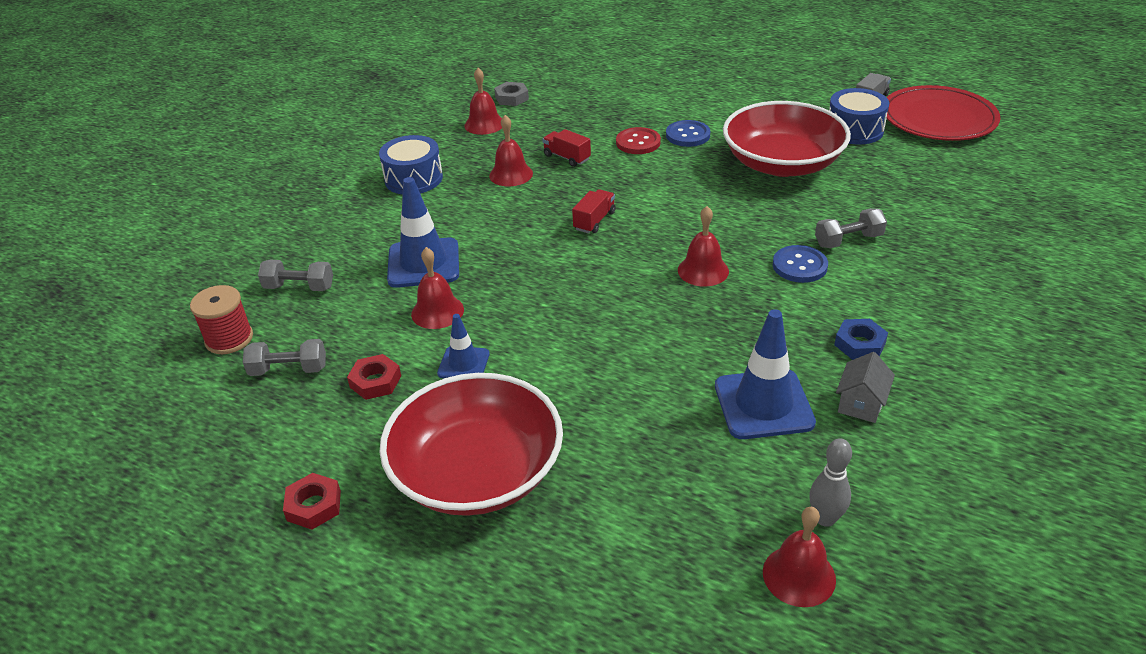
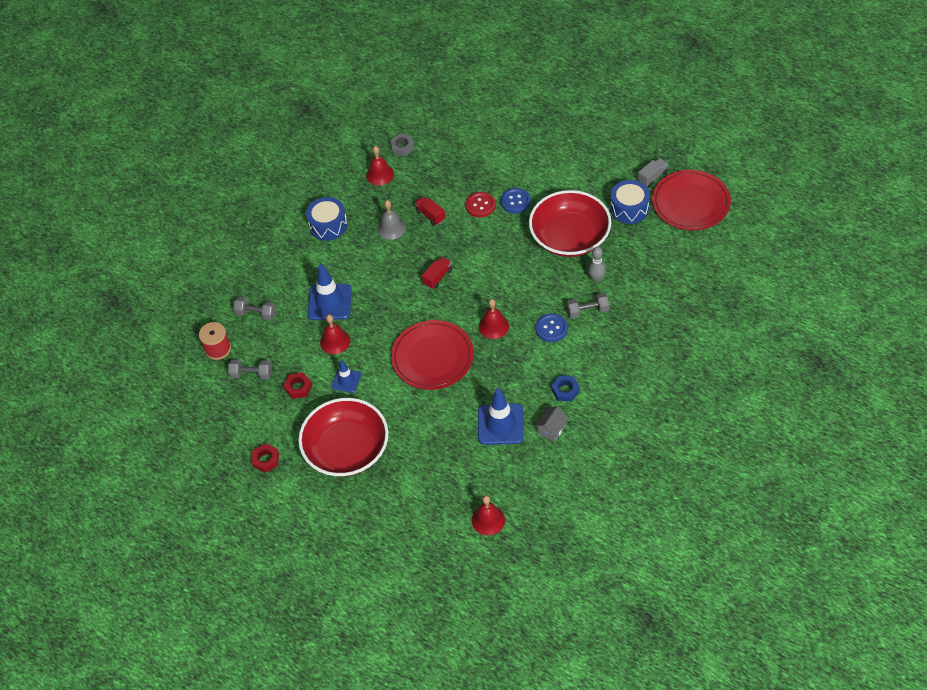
camera: 10 degrees right, 15 degrees up
(511, 174) = (391, 228): red bell -> grey bell
(611, 319) = (432, 357): none -> red plate
(825, 518) = (510, 493): grey bowling pin -> grey bowling pin (596, 279)

